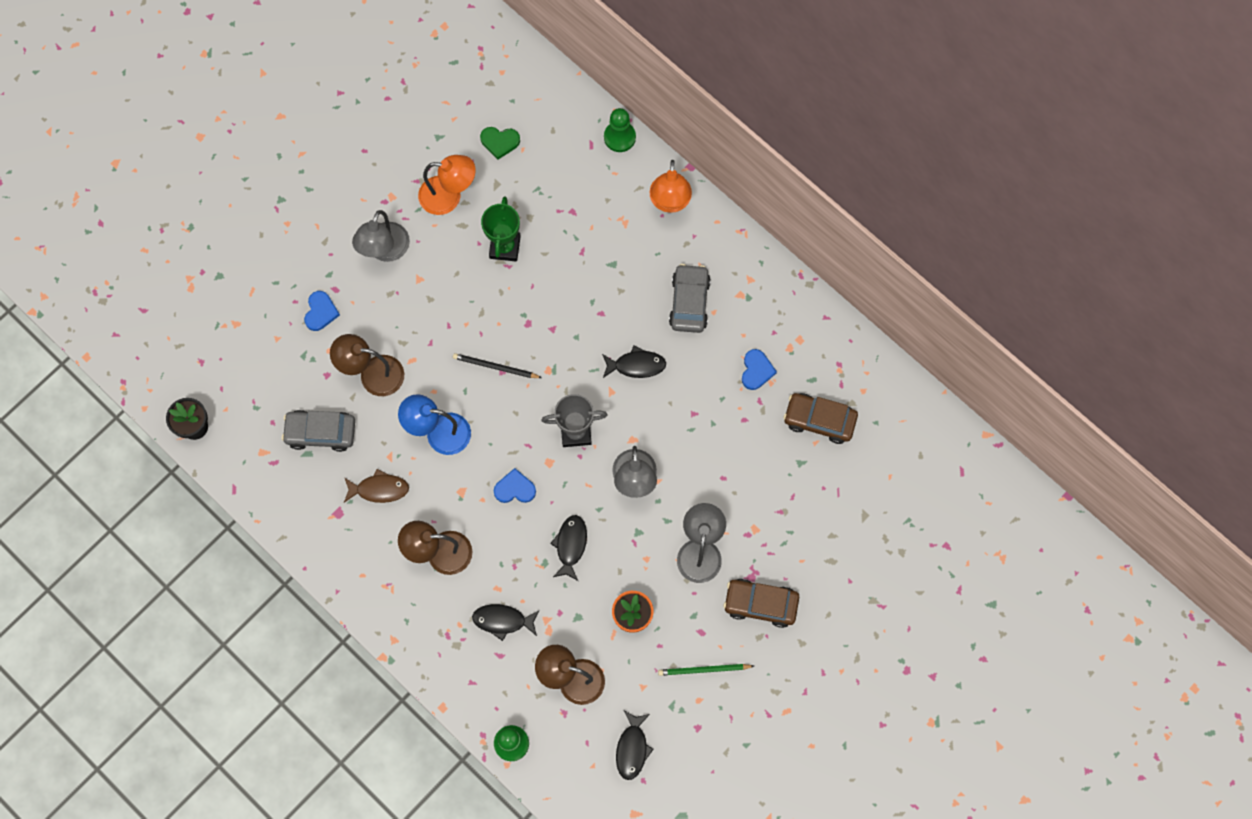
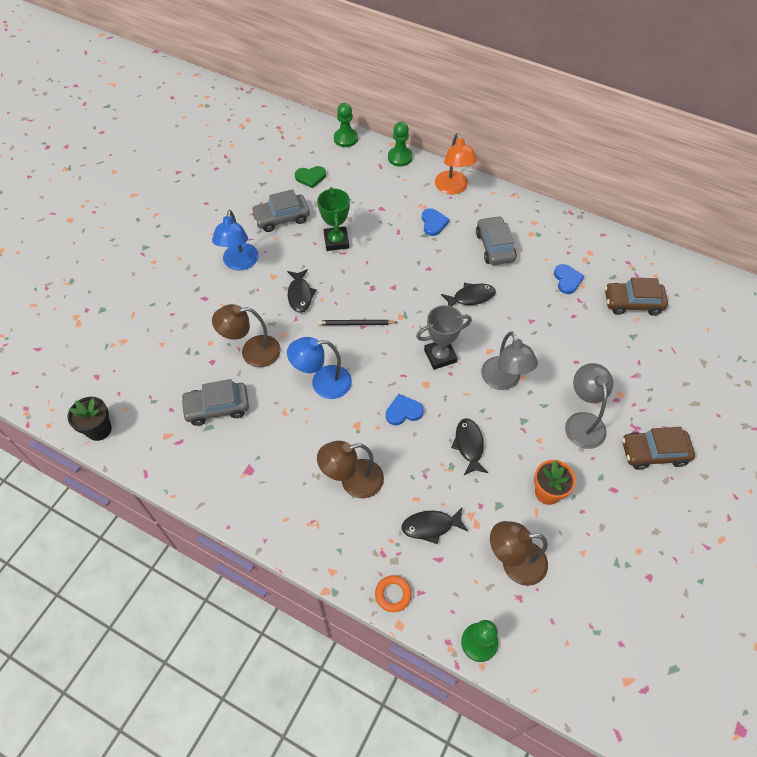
camera: 15 degrees left, 15 degrees down
(320, 312) = (196, 316): blue heart -> blue heart (433, 223)
(379, 489) = (282, 441): brown fish -> none
(385, 251) = (239, 263): grey lamp -> blue lamp
(445, 677) = (393, 594): none -> orange ring
(449, 196) = (281, 218): orange lamp -> grey car
(560, 89) = (345, 138): none -> green pawn
(632, 748) = (597, 614): black fish -> black fish (300, 295)
(703, 670) = (631, 522): green pencil -> none

